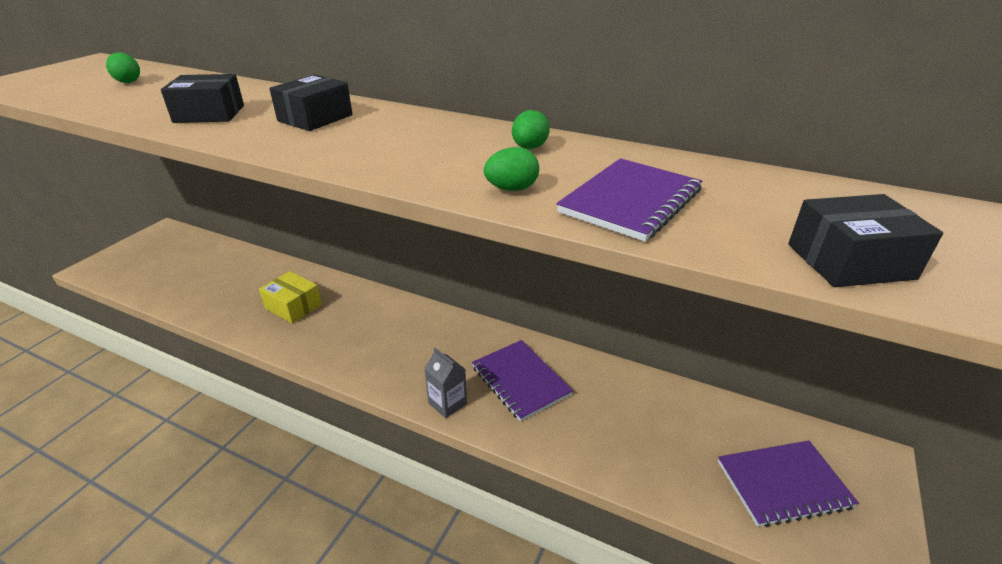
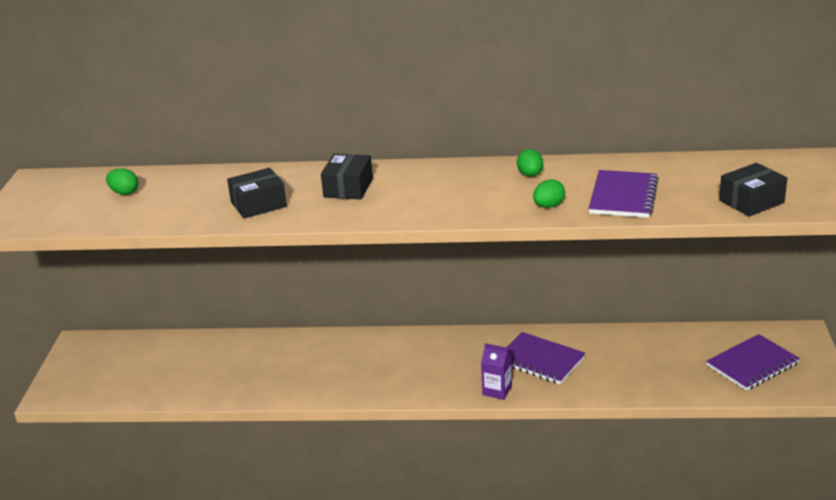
camera: 20 degrees left, 5 degrees down
(293, 306) = (298, 366): yellow box -> none
(447, 403) = (497, 390): grey carton -> purple carton

